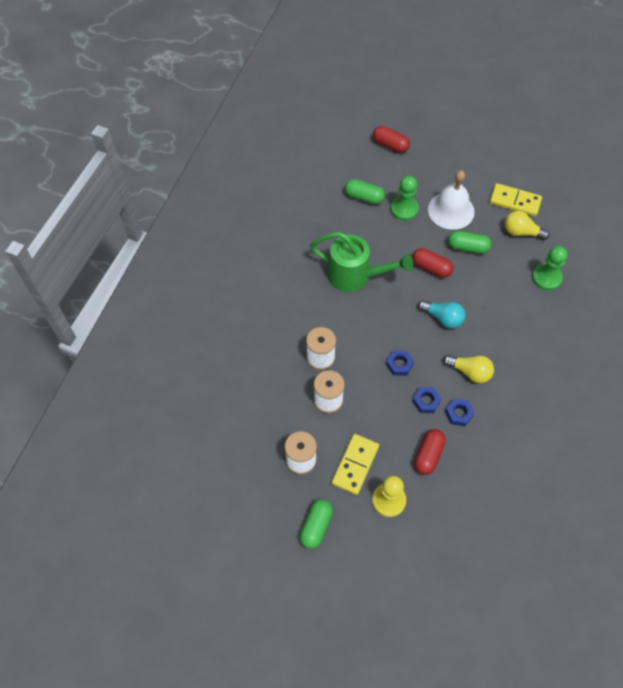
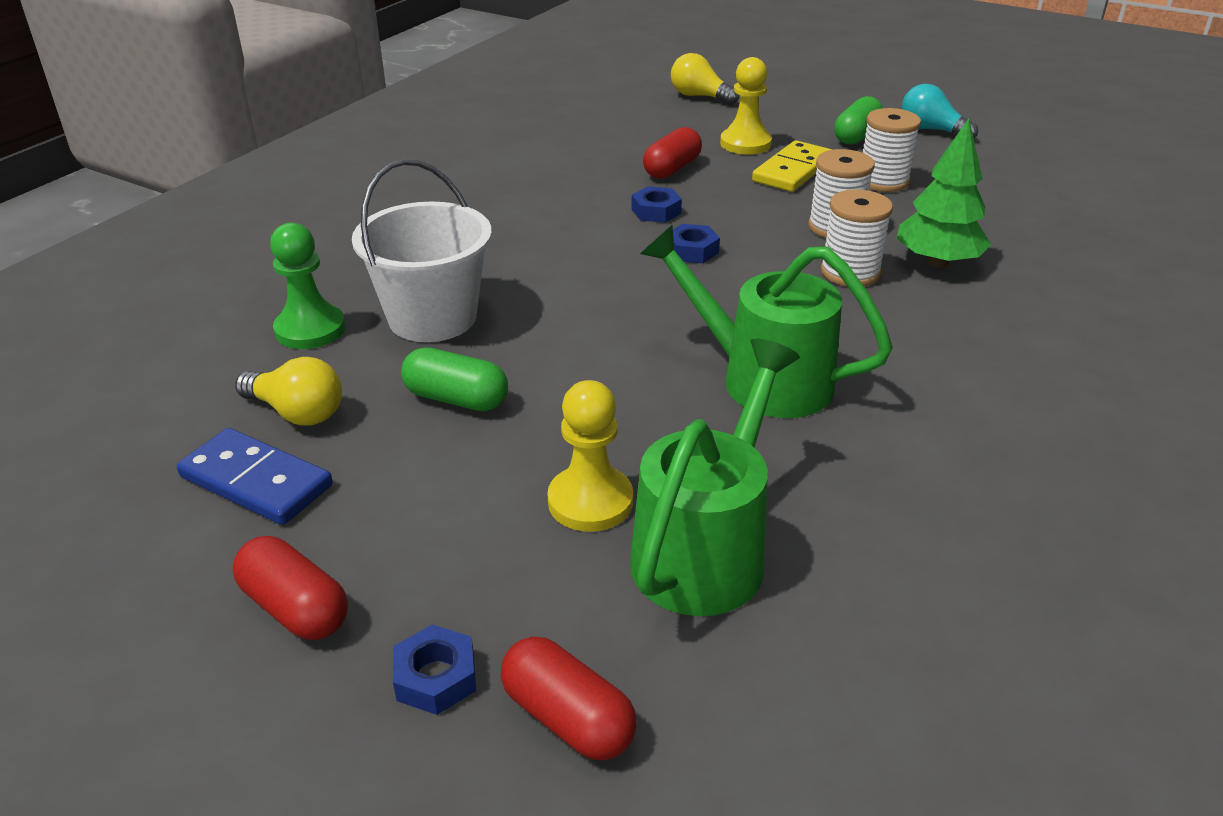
camera: 170 degrees left, 25 degrees down
(277, 373) = (937, 262): none -> green tree
(364, 197) = (707, 548): green capsule -> green watering can
(404, 209) = (590, 501): green pawn -> yellow pawn
(431, 268) = (568, 372): red capsule -> red capsule (295, 608)
(443, 318) = (579, 296): turquoise light bulb -> turquoise light bulb (931, 130)
(451, 210) = (454, 482): white bell -> none
(459, 414) = (604, 196): blue nut -> blue nut (436, 677)
(470, 372) = (561, 232): yellow light bulb -> yellow light bulb (699, 96)
(500, 293) = (432, 318): none -> white bucket
(515, 201) = (256, 481): yellow domino -> blue domino

